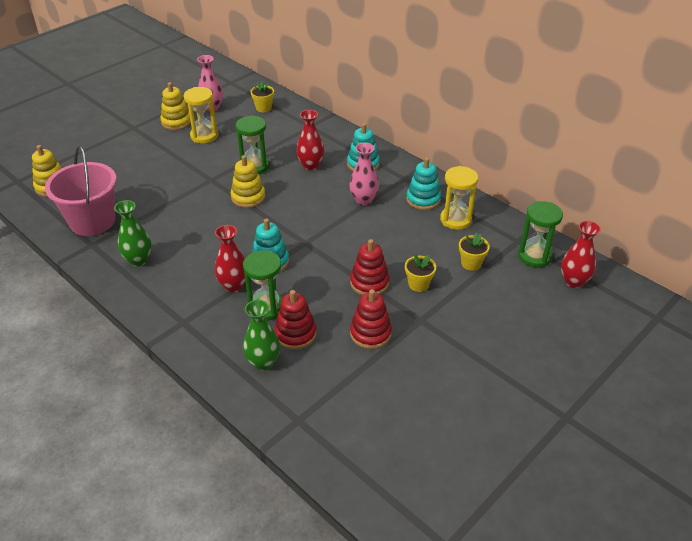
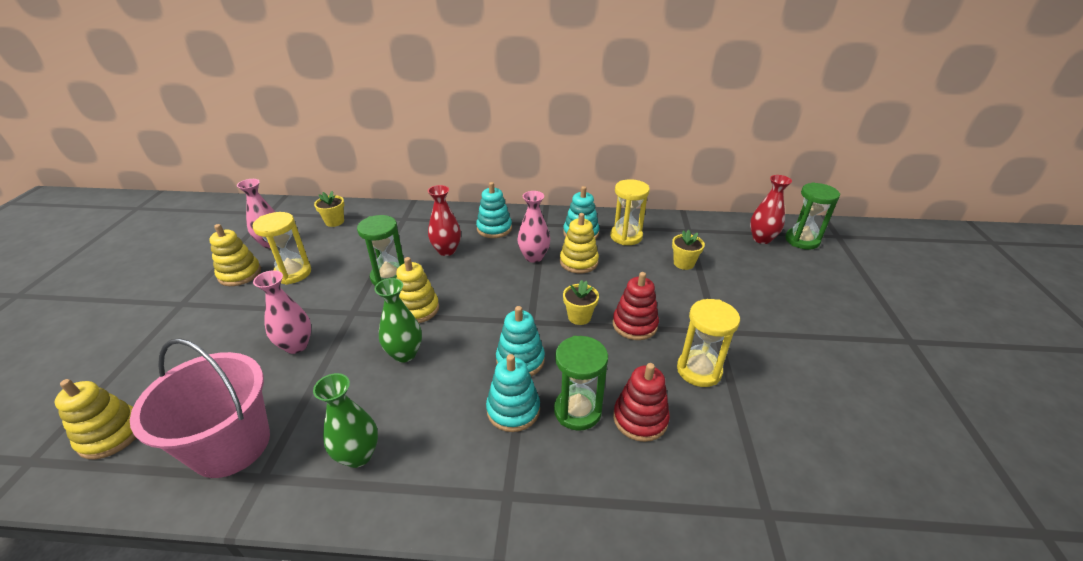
camera: 40 degrees left, 5 degrees down
(164, 184) = (296, 345): none -> pink vase
(233, 285) = (513, 410): red vase -> turquoise stacking toy
(263, 362) = (652, 475): green vase -> green vase (405, 354)
(370, 333) = (699, 370): red stacking toy -> yellow hourglass
(391, 220) = (578, 262): none -> yellow stacking toy
(418, 284) = (672, 302): yellow flower pot -> yellow flower pot (579, 317)
(534, 256) = (714, 235): green hourglass -> green hourglass (802, 240)

